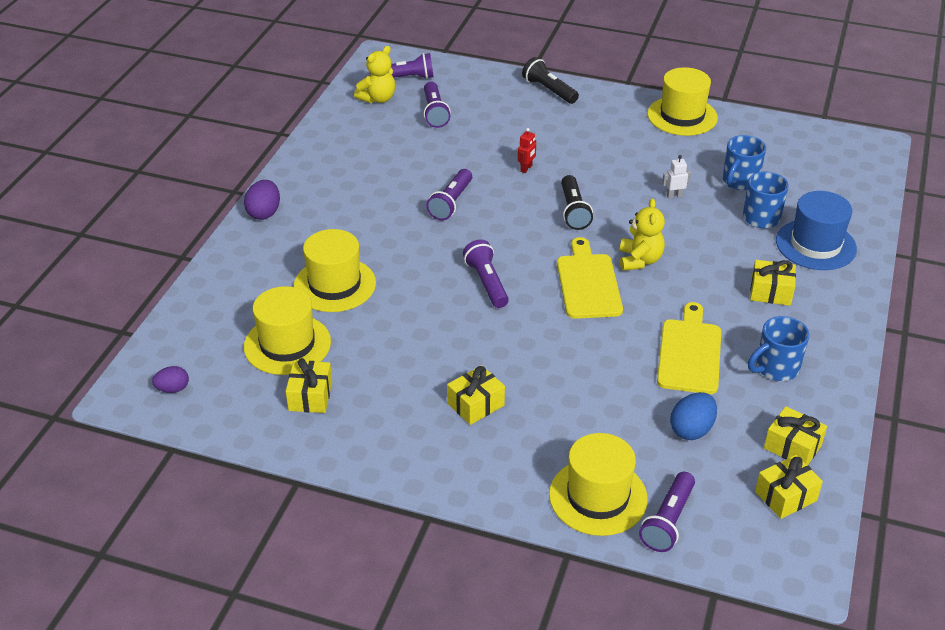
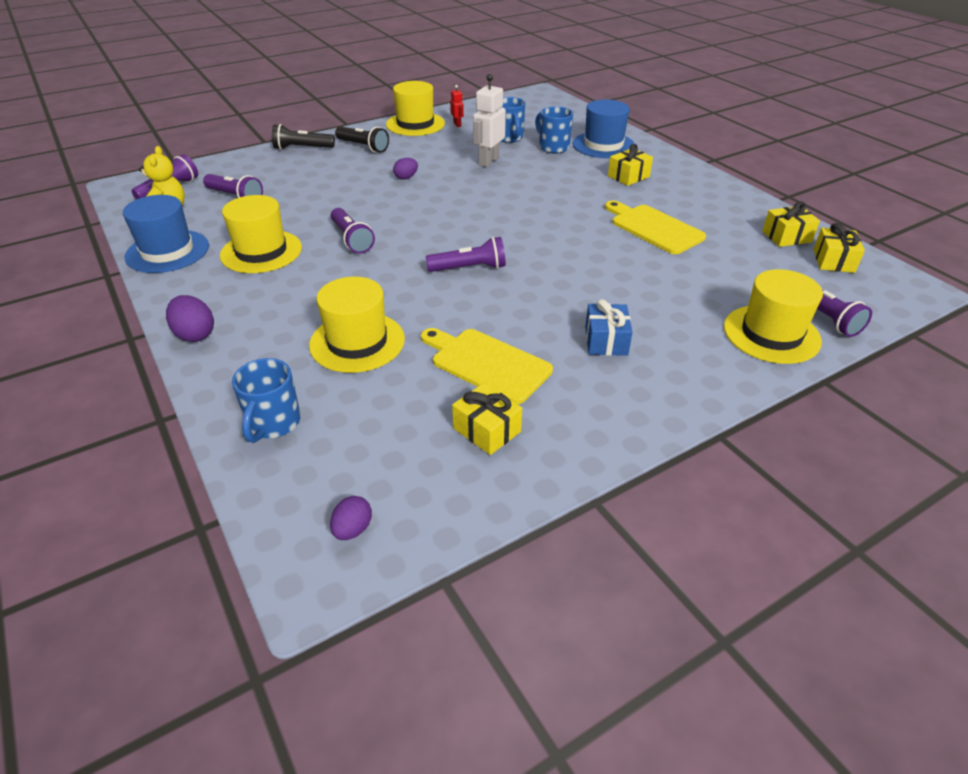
camera: 50 degrees left, 0 degrees up
(287, 344) = (396, 409): yellow hat -> yellow hat (261, 251)
(332, 136) = (167, 251): none -> blue hat
(475, 404) = (606, 341): yellow gift -> blue gift
(487, 283) = (469, 268): purple flashlight -> purple flashlight turned 150 degrees clockwise
(526, 168) = (369, 194): red robot -> red robot (457, 124)
(573, 211) = (445, 199): black flashlight -> black flashlight (363, 147)
(579, 170) = (406, 177): none -> purple egg
(588, 283) = (531, 229): yellow cutting board -> yellow cutting board (487, 363)
(639, 260) = (535, 201): yellow teddy bear -> none
(674, 196) = (488, 161): white robot -> white robot, size x1.97
(691, 430) = (734, 263): blue egg -> none
(775, 368) = (704, 208): blue mug -> blue mug (273, 424)

